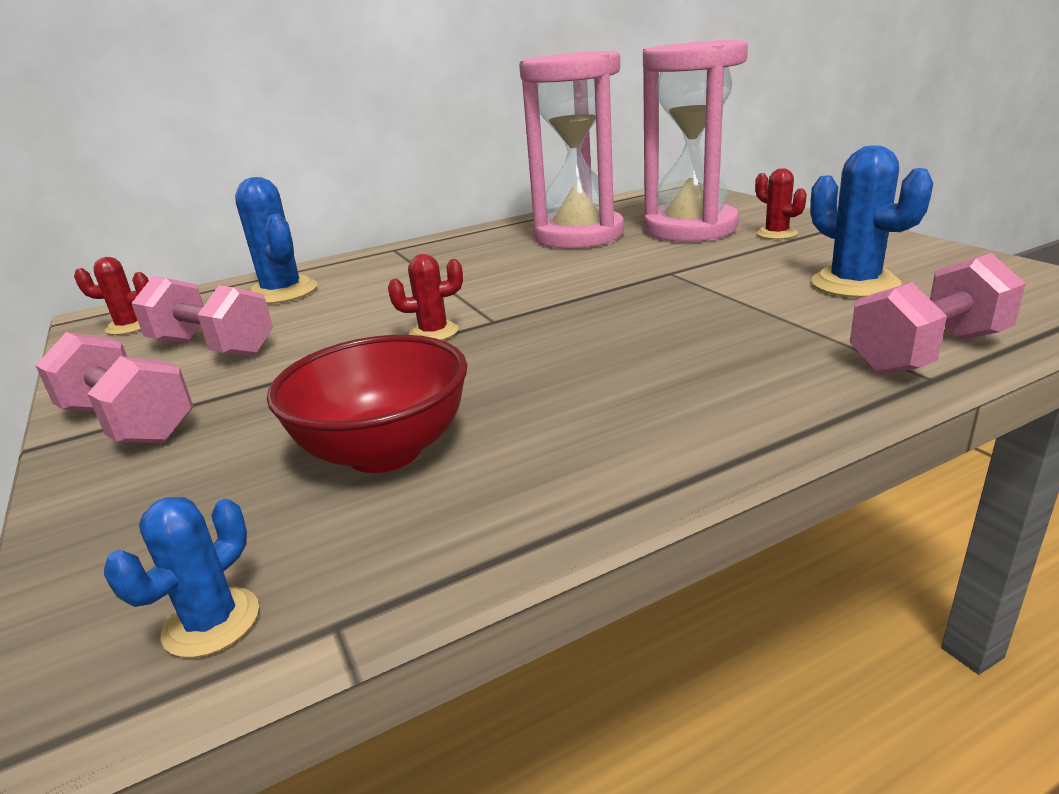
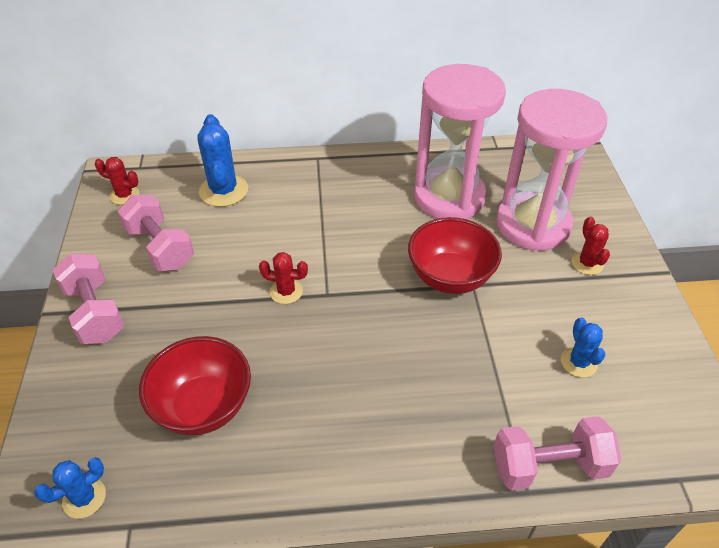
camera: 20 degrees right, 20 degrees up
(638, 274) = (450, 277): none -> red bowl
(854, 284) = (578, 362): blue cactus -> blue cactus, size x0.59

